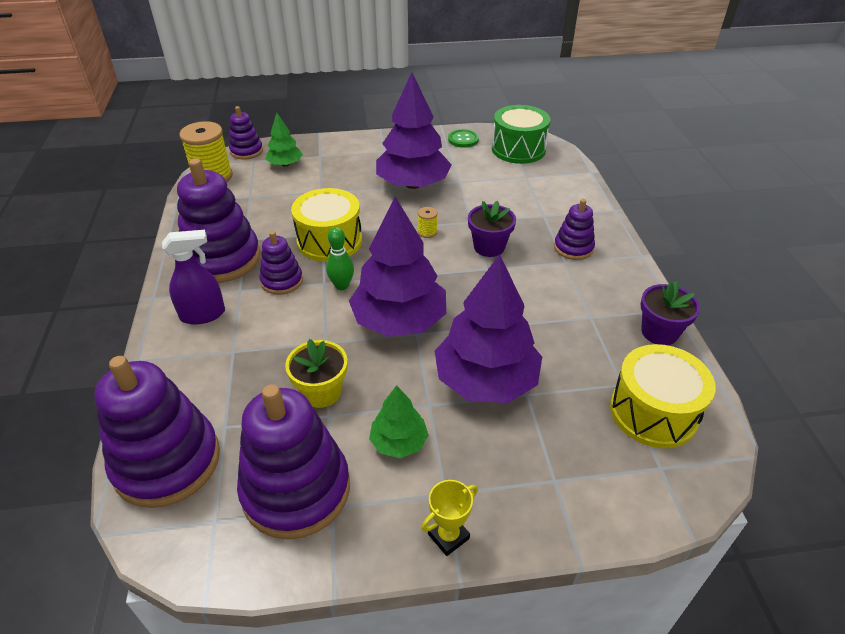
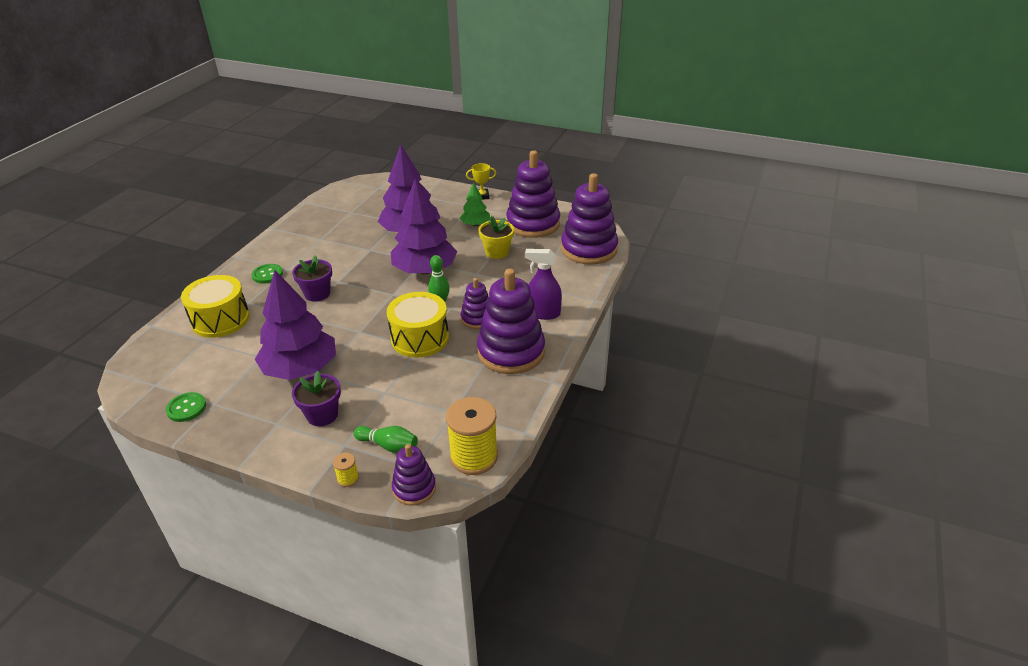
camera: 150 degrees left, 5 degrees down
(285, 164) = (388, 445): green tree -> green bowling pin
(427, 232) = (343, 319): yellow spool -> yellow spool (348, 478)
(518, 149) = (161, 373): green drum -> none
(573, 248) = (267, 274): purple stacking toy -> green button
(653, 412) = (353, 200): yellow drum -> yellow drum (220, 319)
(659, 332) = (299, 222): purple flower pot -> purple flower pot (322, 415)

